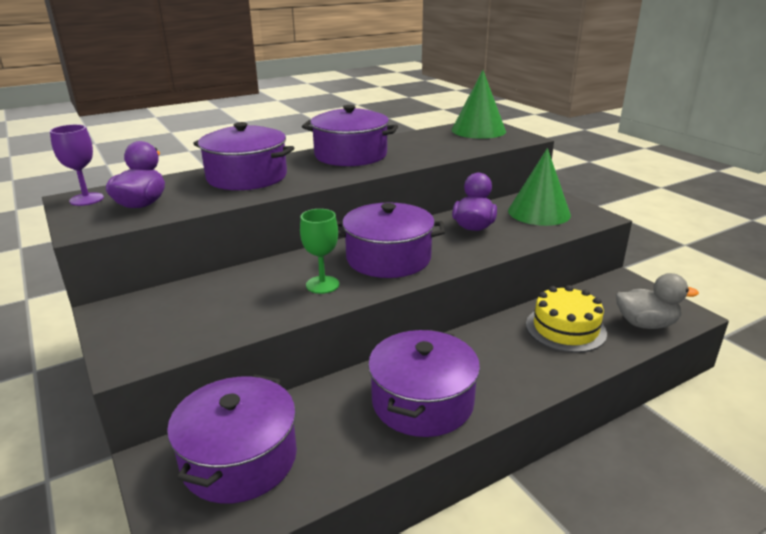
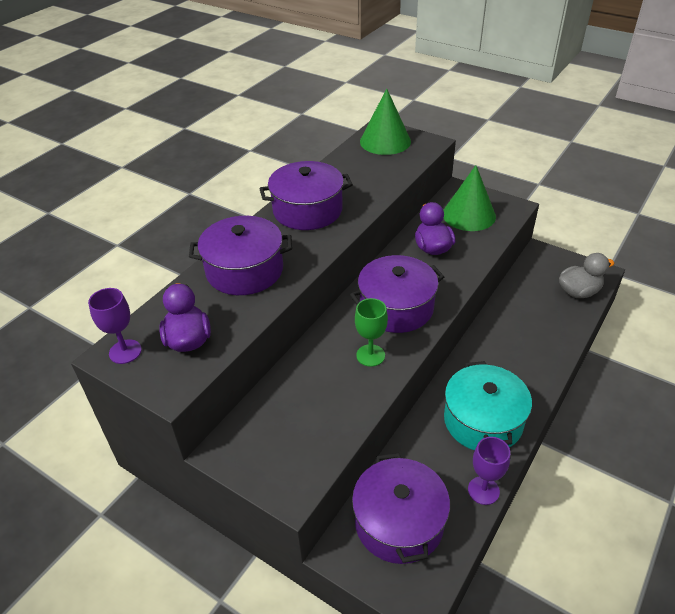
camera: 25 degrees left, 15 degrees up
(361, 467) = (483, 490): none -> purple goblet
(422, 402) = (483, 420): purple pot -> turquoise pot
(565, 328) = (531, 316): yellow cake -> none

